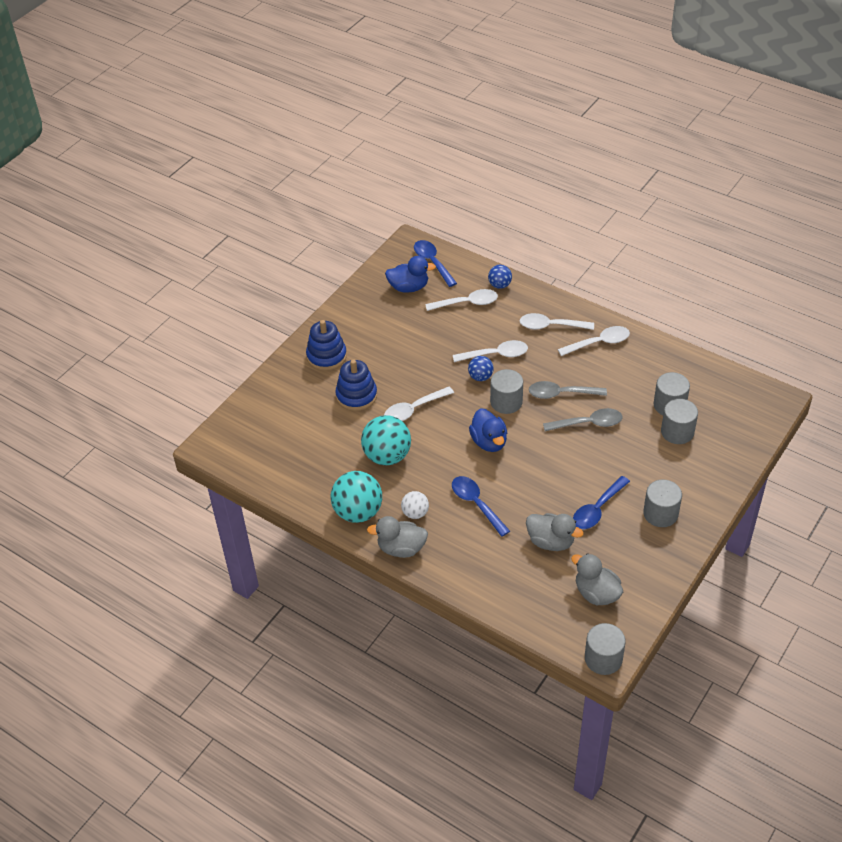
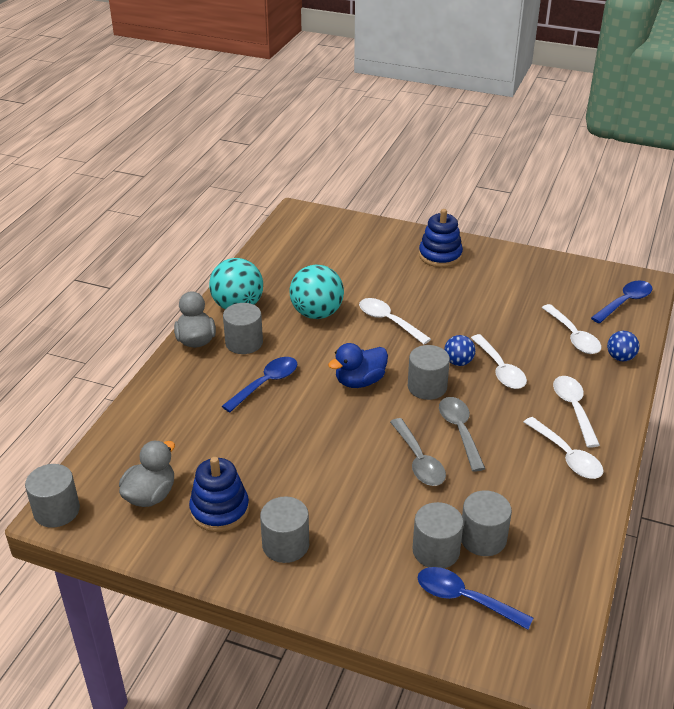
camera: 75 degrees right, 10 degrees down
(356, 396) = (393, 282): blue stacking toy -> blue stacking toy (219, 510)
(409, 287) = (573, 291): blue duck -> none
(415, 513) = (244, 343): white ball -> grey cylinder
(551, 542) = (222, 448): grey duck -> none
(597, 509) = (280, 483): blue spoon -> blue spoon (464, 599)

